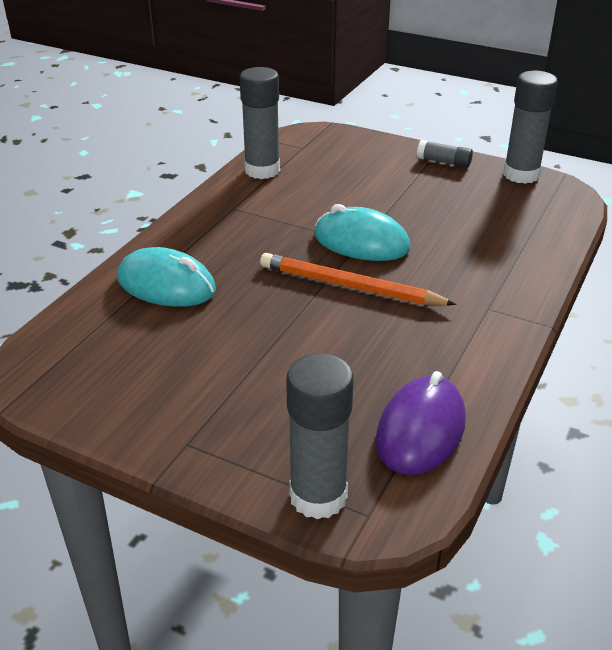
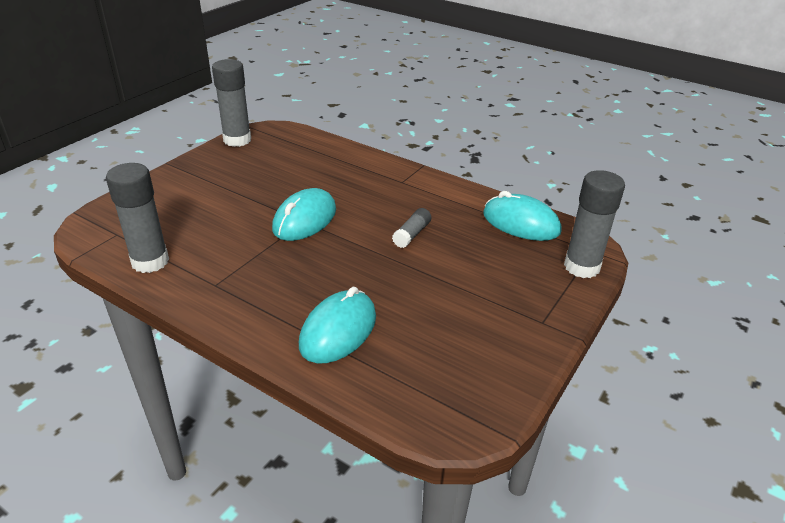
camera: 85 degrees left, 0 degrees up
(350, 286) = (364, 232): orange pencil -> none
(420, 430) = (520, 223): purple mouse -> turquoise mouse
(444, 162) = (197, 166): grey glue stick -> grey glue stick (412, 234)

